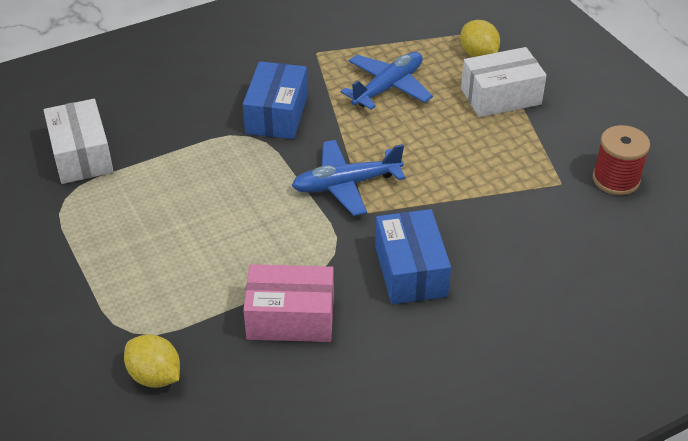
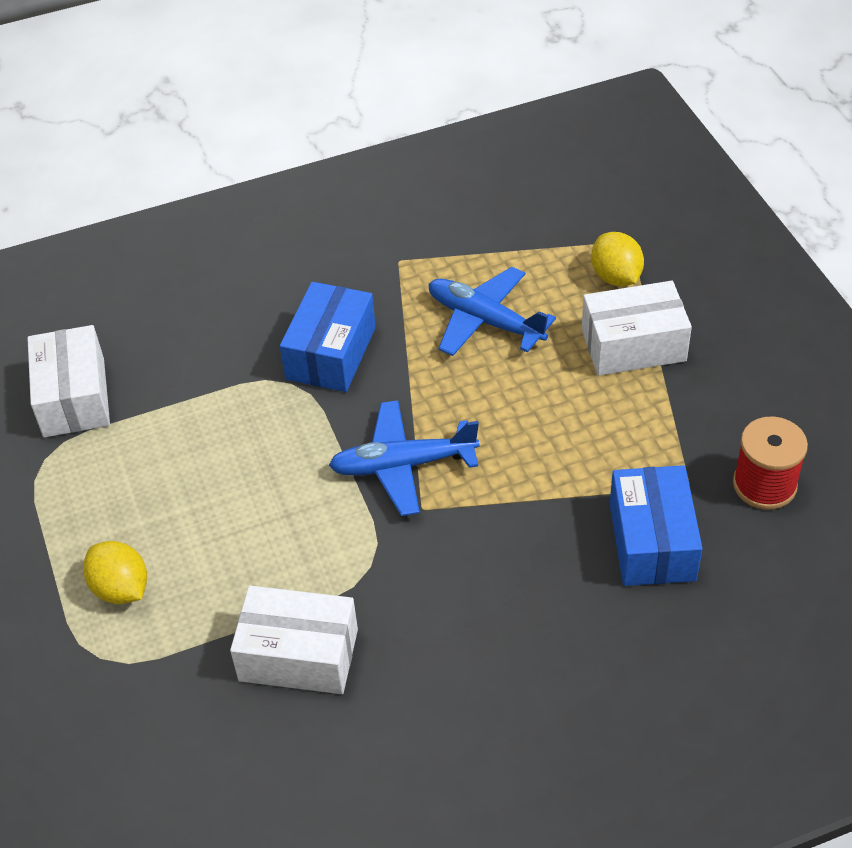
camera: 10 degrees right, 5 degrees up
(155, 376) = (118, 721): yellow lemon -> yellow lemon (121, 589)
(290, 317) = (298, 655): pink box -> white box
(388, 87) = (484, 321): blue plane -> blue plane turned 105 degrees counterclockwise
(410, 271) = (463, 600): blue box -> blue box (652, 541)

